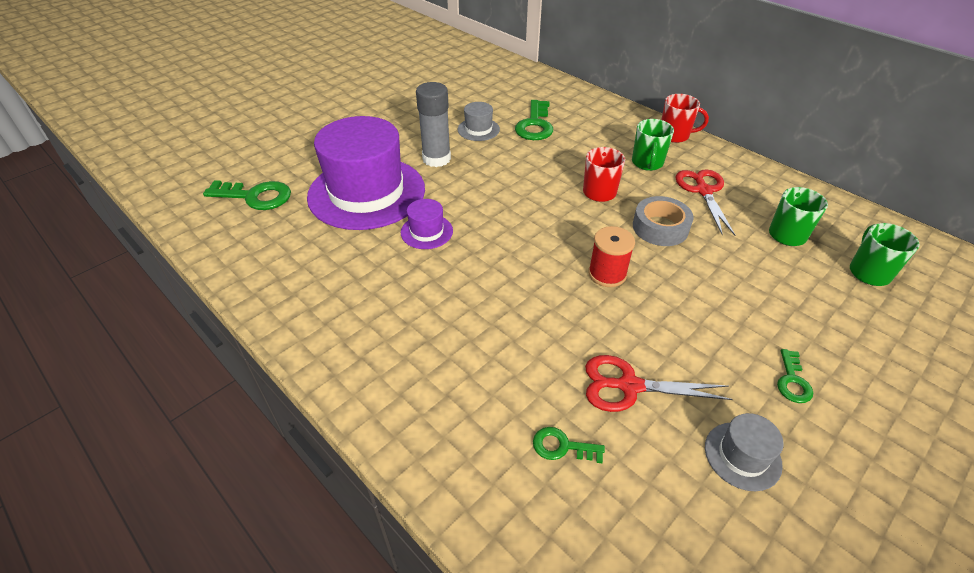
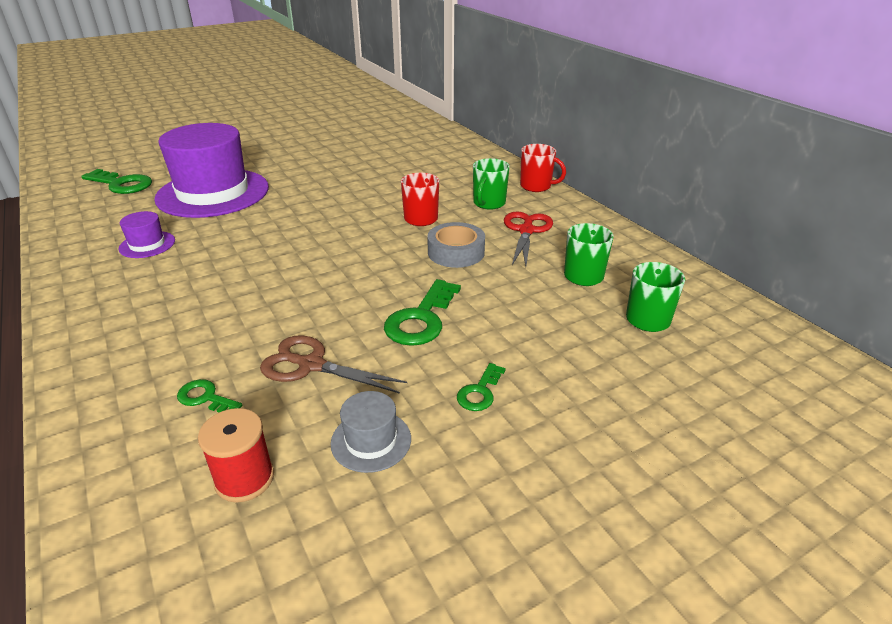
camera: 15 degrees right, 10 degrees down
(426, 231) = (237, 226): purple hat -> purple hat (147, 244)
(436, 159) = (294, 177): grey glue stick -> none
(478, 129) = (351, 162): grey hat -> none
(535, 125) = (406, 164): green key -> green key (421, 319)
(607, 274) = (371, 279): red spool -> red spool (244, 479)
(629, 386) = (311, 365): red scissors -> brown scissors

